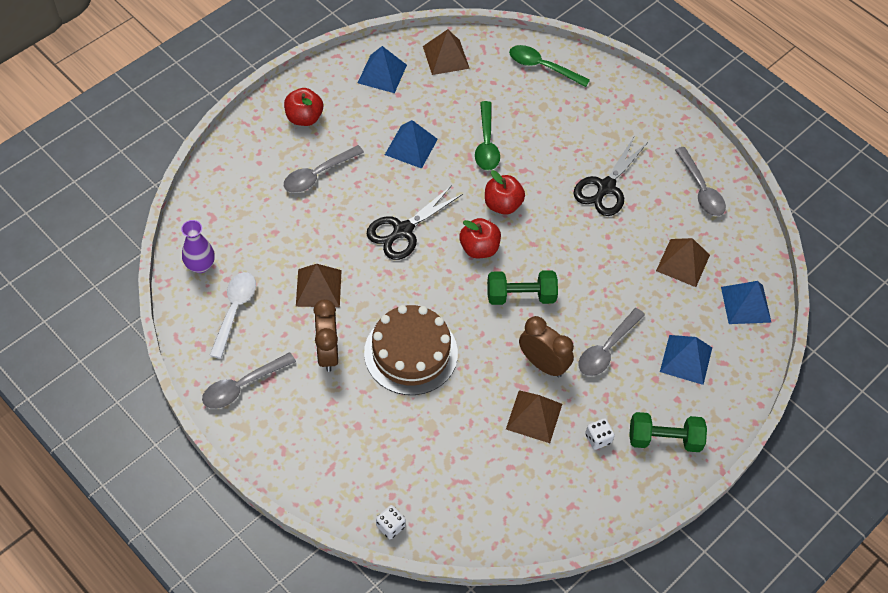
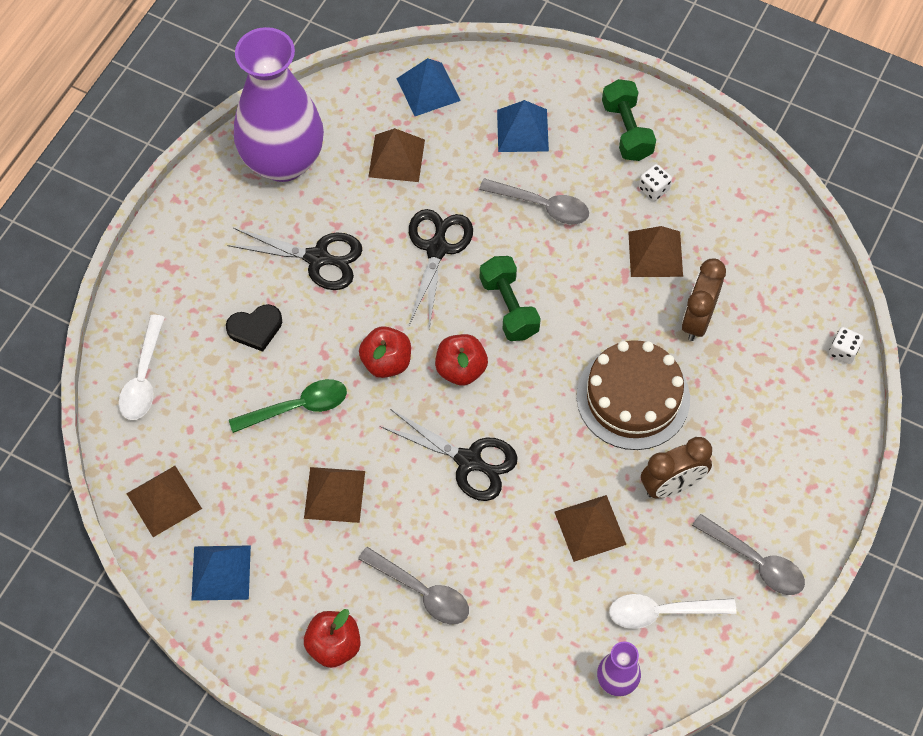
camera: 105 degrees left, 5 degrees up
(411, 146) = (334, 494): blue pyramid -> brown pyramid
(542, 364) = (588, 262): brown clock -> brown clock (698, 319)
(543, 67) = (143, 377): green spoon -> white spoon
(559, 136) = (255, 328): none -> black heart
(589, 264) = (437, 249): none -> black scissors
(700, 189) = (283, 161): grey spoon -> purple vase

